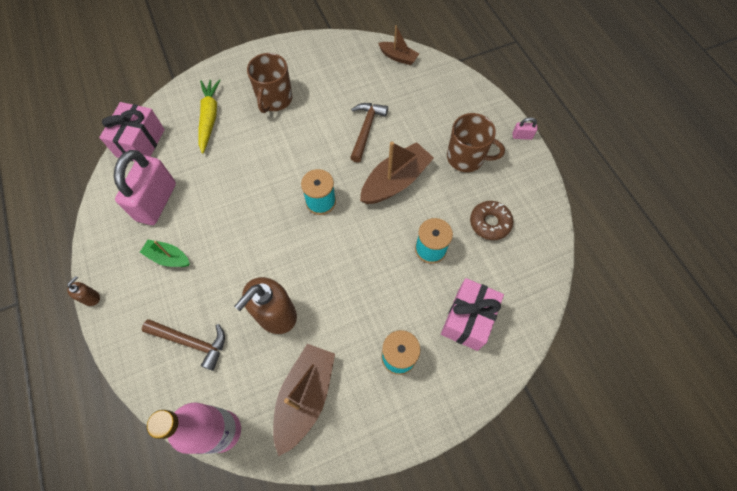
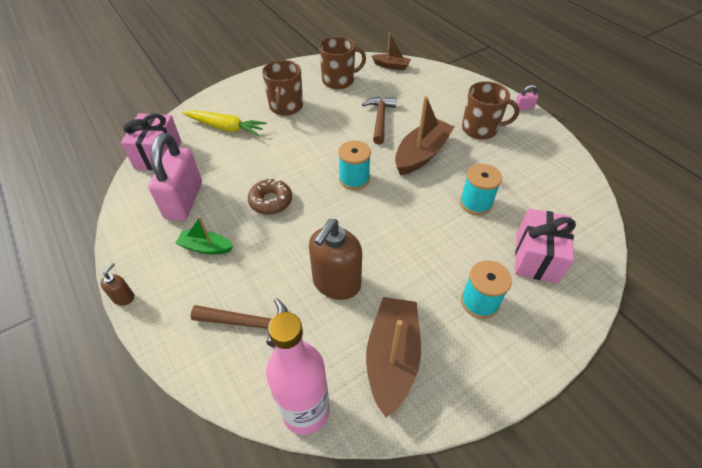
camera: 10 degrees left, 15 degrees down
(209, 118) = (225, 127): yellow carrot -> yellow carrot turned 120 degrees clockwise
(337, 70) = (339, 80): none -> brown mug
(490, 223) = (523, 175): brown donut -> brown donut (271, 201)

